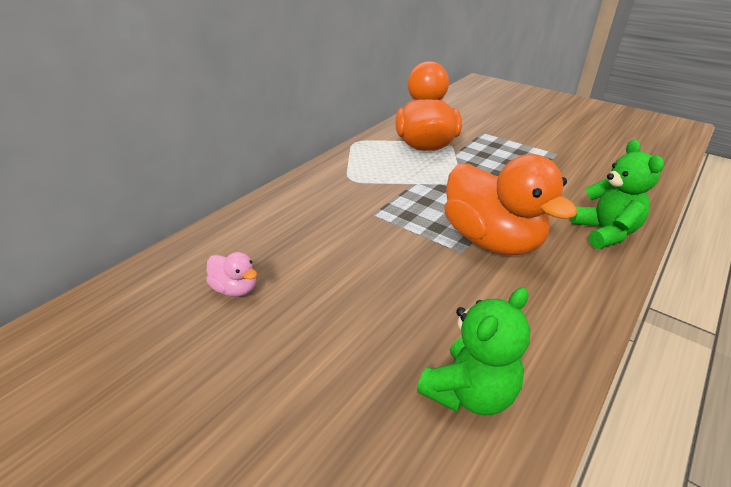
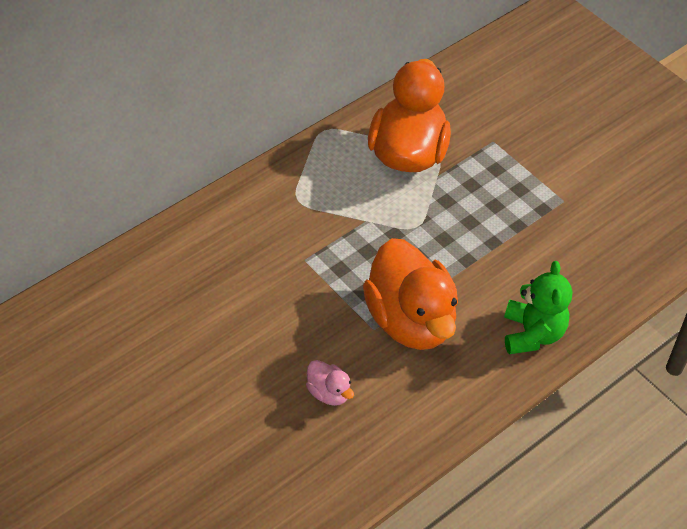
camera: 10 degrees right, 15 degrees up
(235, 289) = (152, 329): pink duck -> pink duck (328, 393)
(469, 392) = (315, 463): green teddy bear -> none

